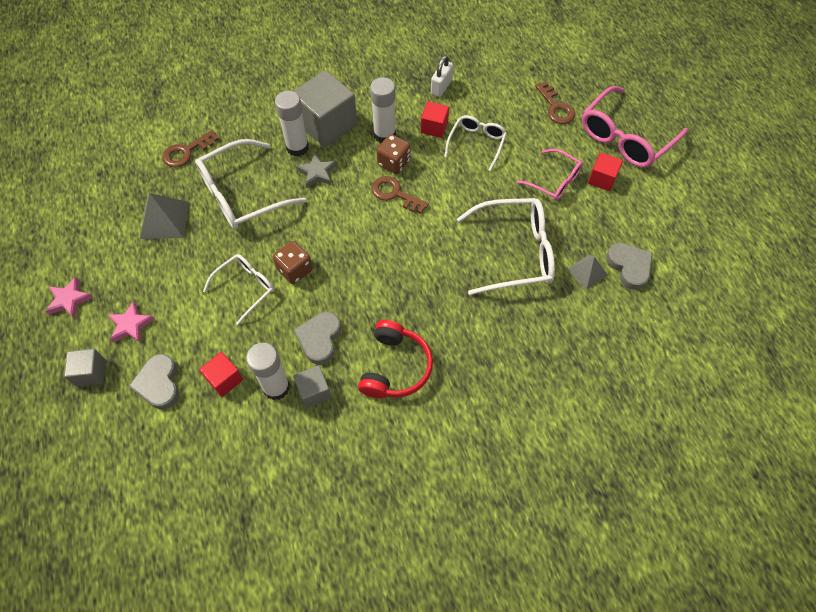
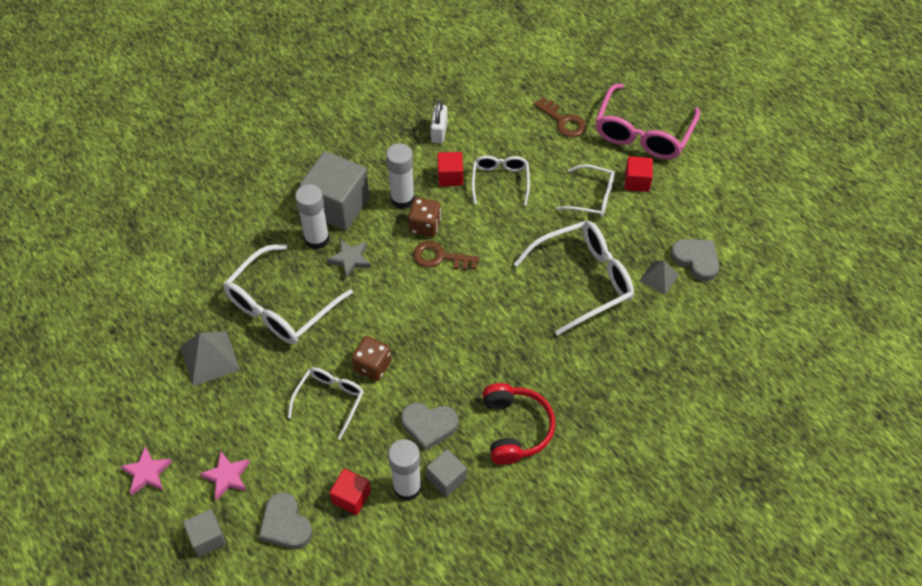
camera: 20 degrees left, 5 degrees down
(186, 152) = (198, 279): brown key -> none
(319, 339) = (429, 426): grey heart -> grey heart turned 75 degrees counterclockwise
(553, 181) = (591, 197): pink glasses -> white glasses

